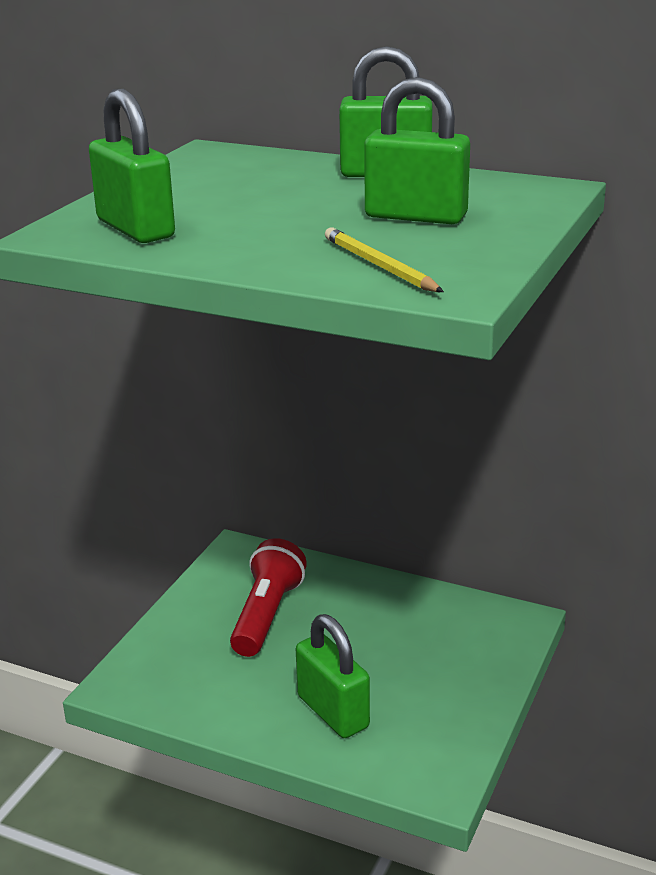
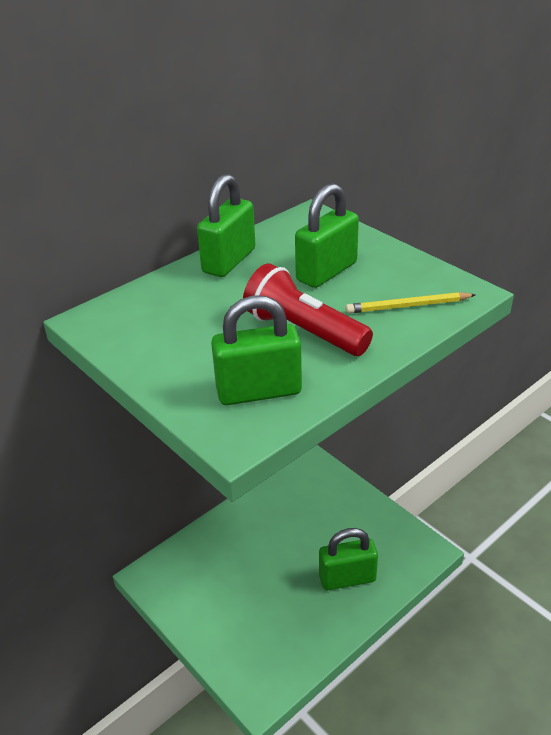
camera: 65 degrees left, 10 degrees up
(267, 615) = (233, 581): red flashlight -> red flashlight (303, 331)

